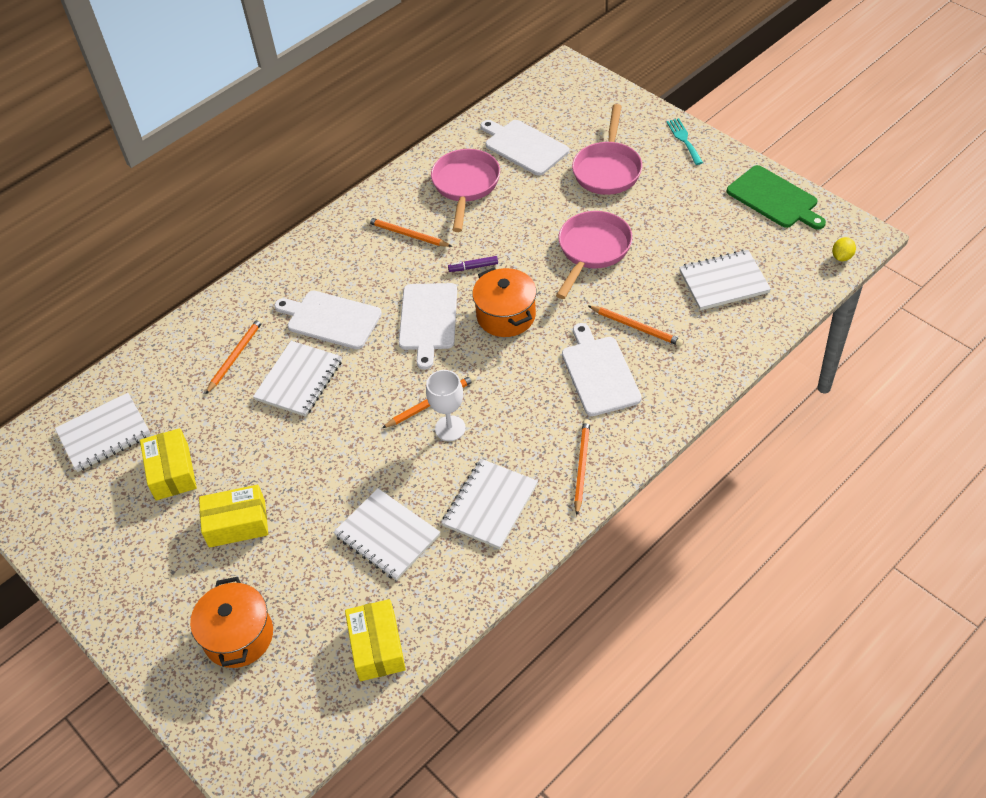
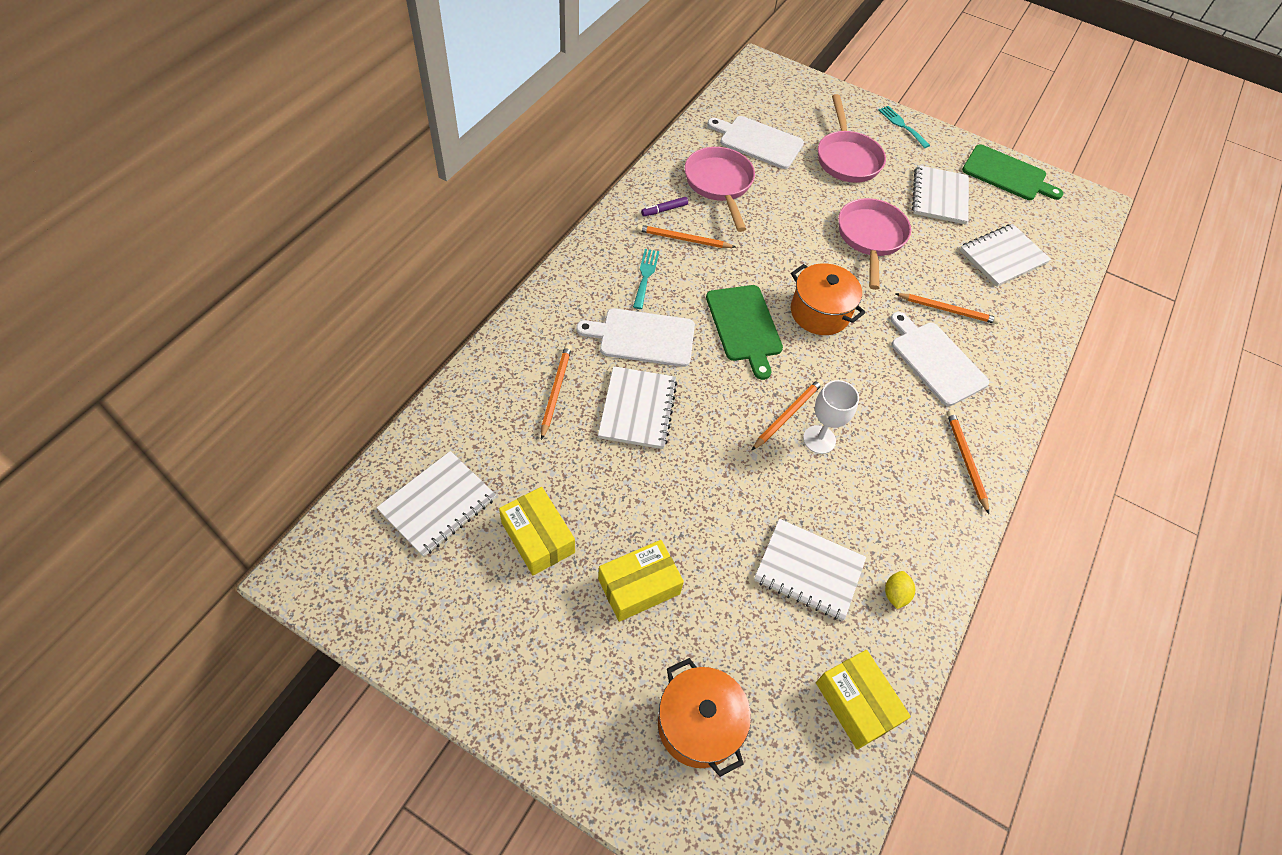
camera: 25 degrees left, 5 degrees up
(357, 265) = (645, 276): none -> turquoise fork
(428, 320) = (744, 326): white cutting board -> green cutting board
(473, 267) = (764, 266): purple marker -> purple marker (664, 210)
(490, 505) = (897, 517): white notebook -> white notebook (939, 196)
(842, 257) = (1090, 223): yellow lemon -> yellow lemon (895, 594)

